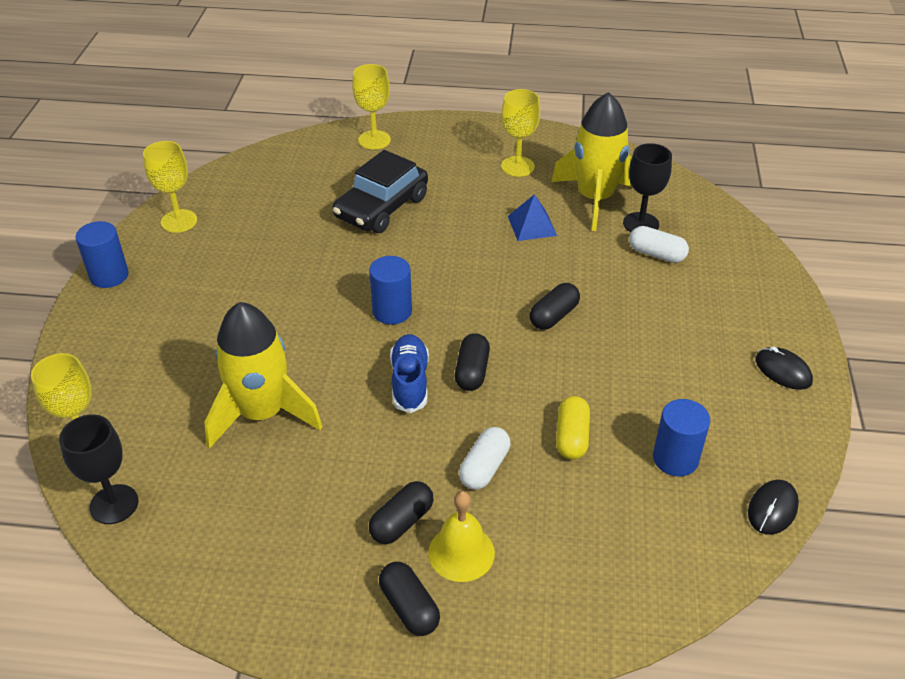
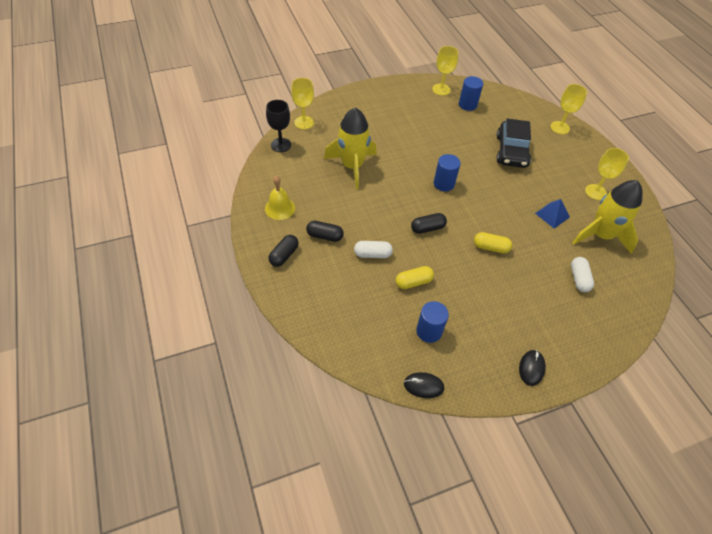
camera: 60 degrees right, 10 degrees up
(109, 276) = (392, 86): blue cylinder -> blue cylinder (467, 105)
(382, 207) = (511, 151): black car -> black car turned 90 degrees counterclockwise
(410, 382) = (404, 208): blue shoe -> none
(461, 552) = (321, 263): yellow bell -> yellow bell (280, 208)
(553, 316) = (490, 247): black capsule -> yellow capsule
(641, 224) = (599, 263): black goblet -> none

